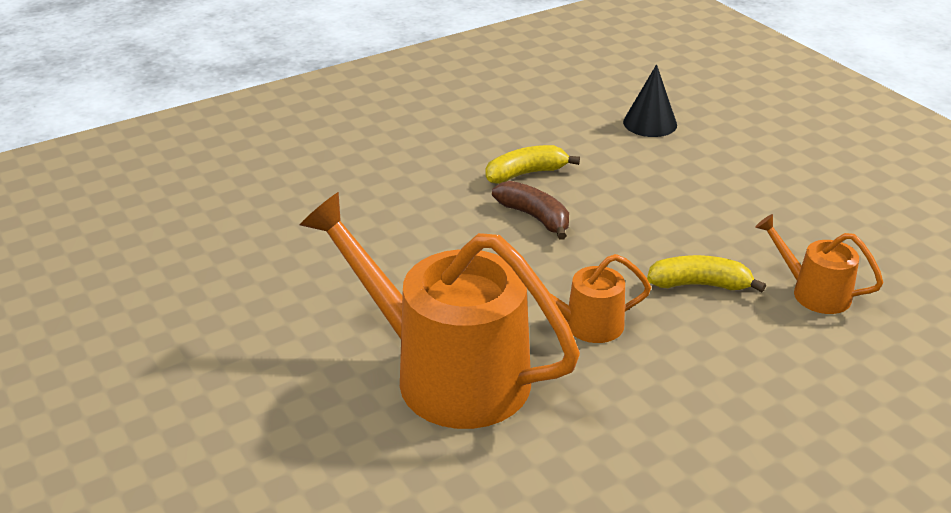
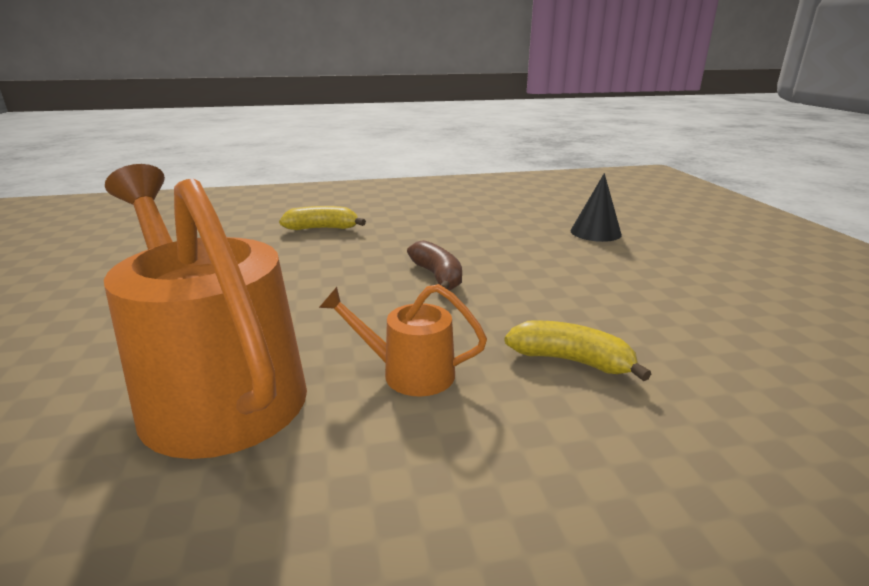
camera: 20 degrees right, 10 degrees down
(526, 174) = (457, 248): yellow banana -> yellow banana (322, 228)
(813, 292) = (720, 398): orange watering can -> none

